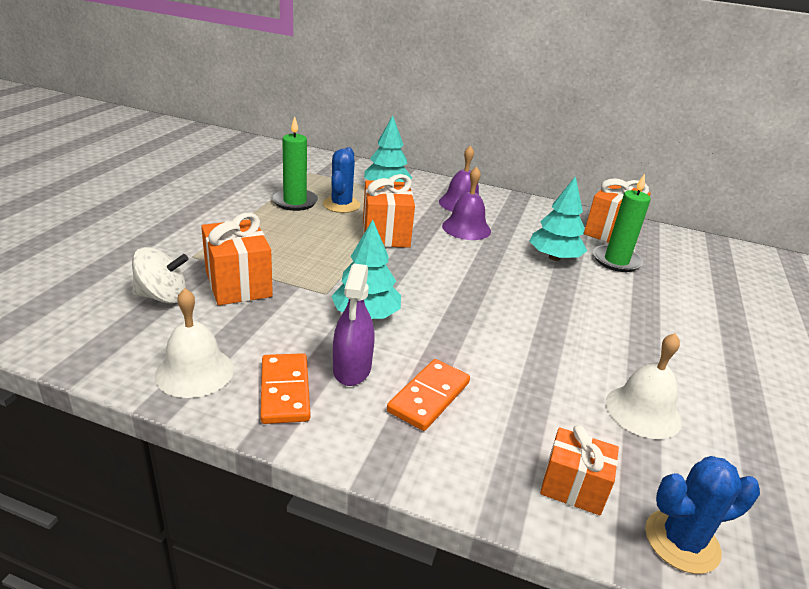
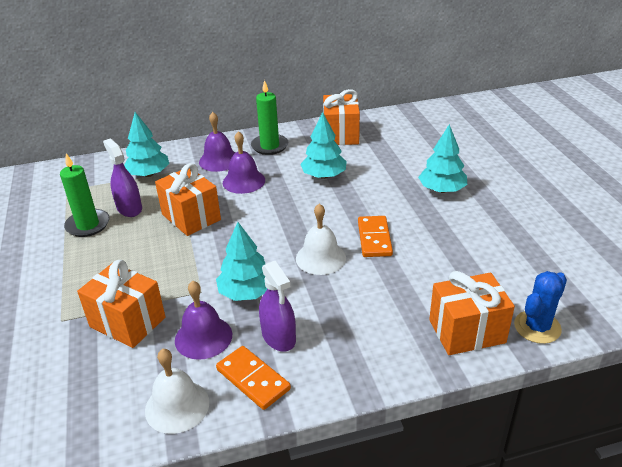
camera: 30 degrees left, 5 degrees up
(162, 296) = (80, 367): white spinning top -> none
(284, 330) = (203, 337): none -> purple bell
(341, 205) = (129, 208): blue cactus -> purple spray bottle
(429, 397) = (344, 326): orange domino -> orange domino (374, 238)
(573, 487) = (467, 331): orange gift -> orange gift, size x1.55
(616, 261) = (363, 158): green candle -> green candle (269, 146)
(643, 411) = (463, 261): white bell -> white bell (320, 258)
(686, 329) = (442, 190): none -> turquoise tree

